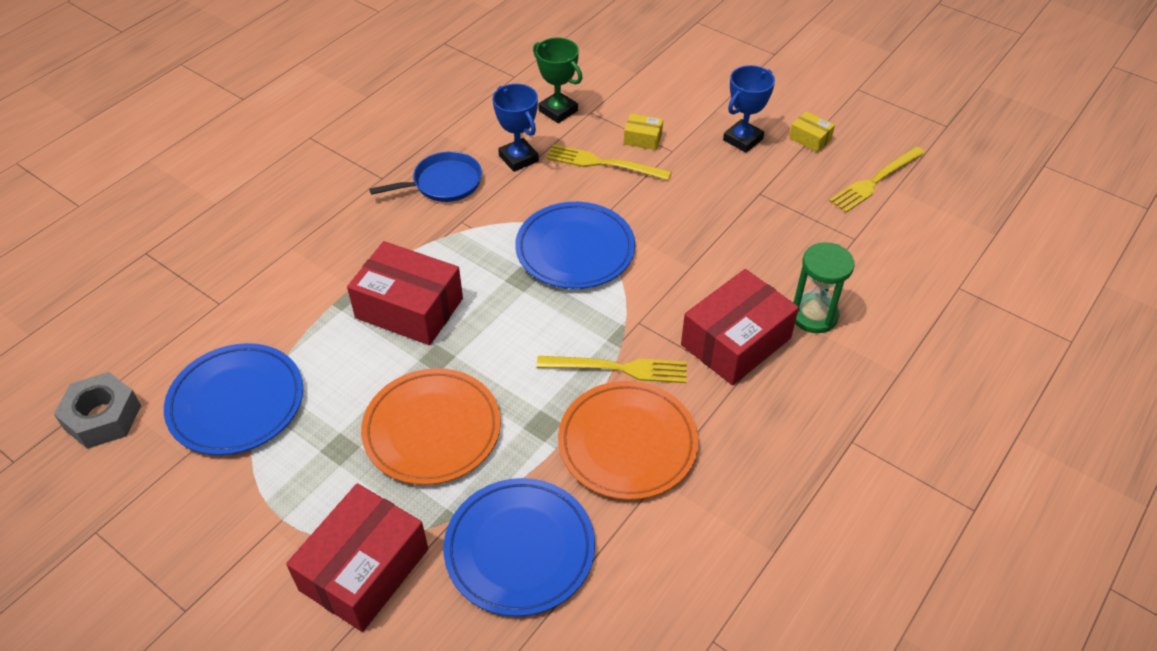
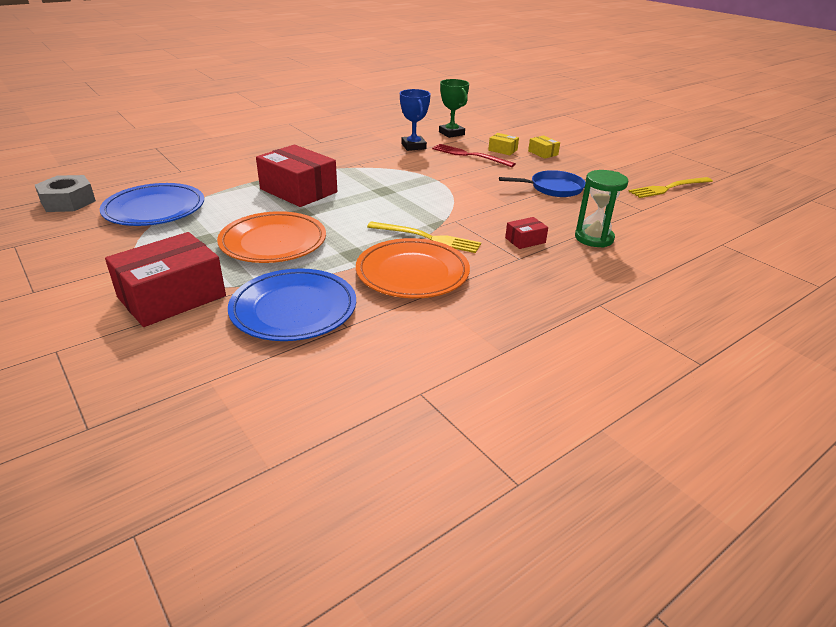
camera: 15 degrees right, 15 degrees down
(443, 183) = (358, 148): blue pan -> blue pan (553, 188)
(575, 250) = (428, 185): blue plate -> none
(603, 163) = (470, 155): yellow fork -> red fork
(735, 341) = (525, 240): red box -> red box, size x0.46
(743, 139) = (574, 159): blue trophy -> none
(810, 139) = (624, 165): yellow box -> yellow box (543, 153)

